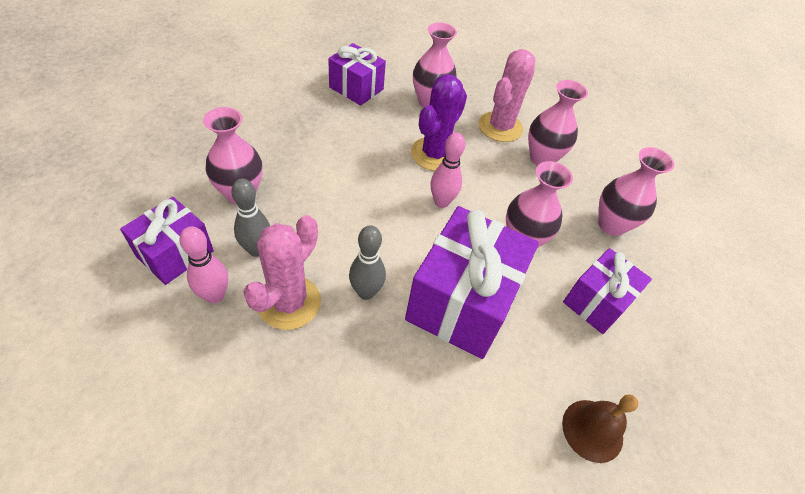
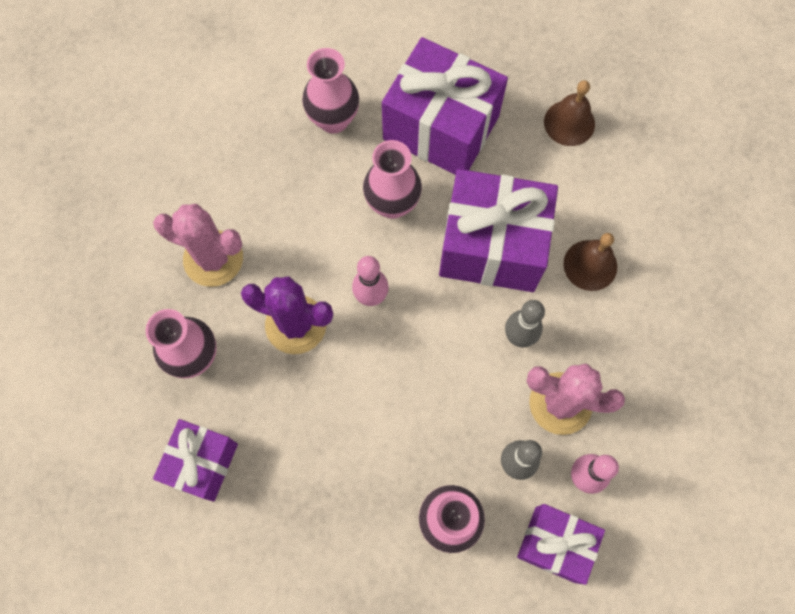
camera: 100 degrees left, 20 degrees up
(416, 384) = (590, 265): none -> brown bell
(542, 158) = (254, 201): pink vase -> none
(597, 302) = (441, 127): purple gift -> purple gift, size x1.69

